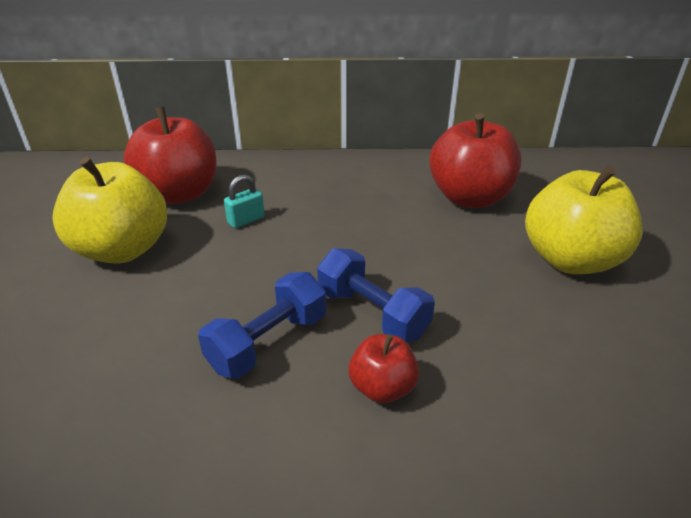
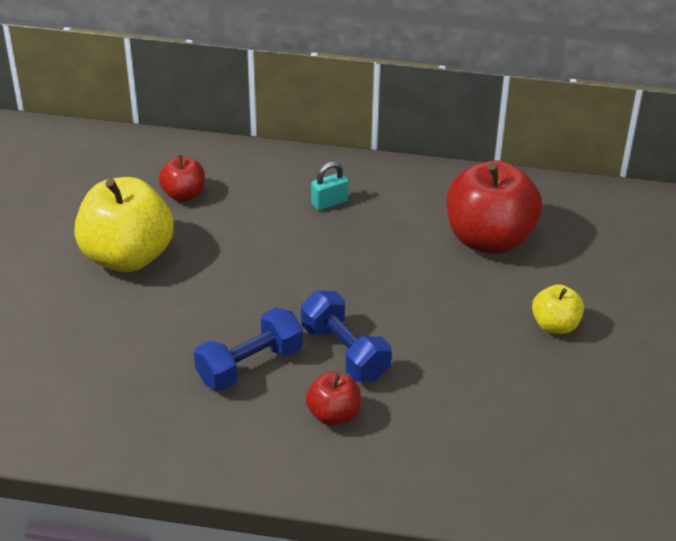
camera: 10 degrees right, 5 degrees up
(180, 194) = (184, 194): red apple -> red apple, size x0.50
(246, 220) = (248, 237): turquoise padlock -> turquoise padlock (329, 202)
(570, 260) = (555, 325): yellow apple -> yellow apple, size x0.50

